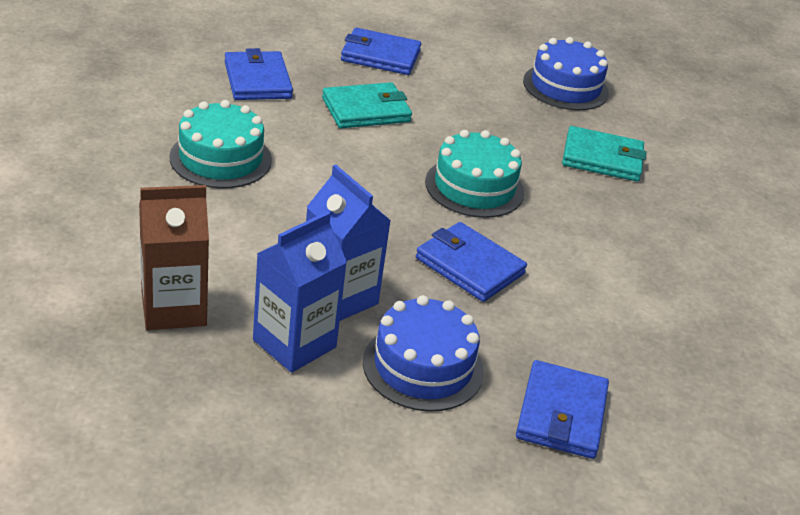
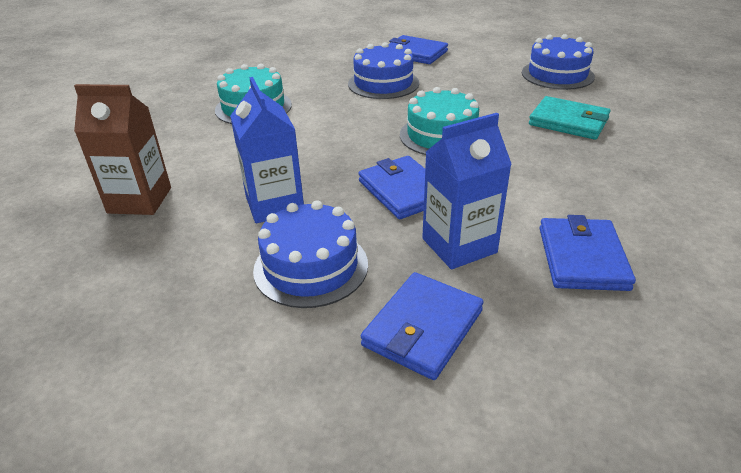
camera: 25 degrees right, 0 degrees up
(257, 80) = (315, 64): blue wallet -> blue wallet (582, 258)
(294, 343) = (212, 235): blue carton -> blue carton (459, 245)
(366, 110) = (383, 83): turquoise wallet -> blue cake

